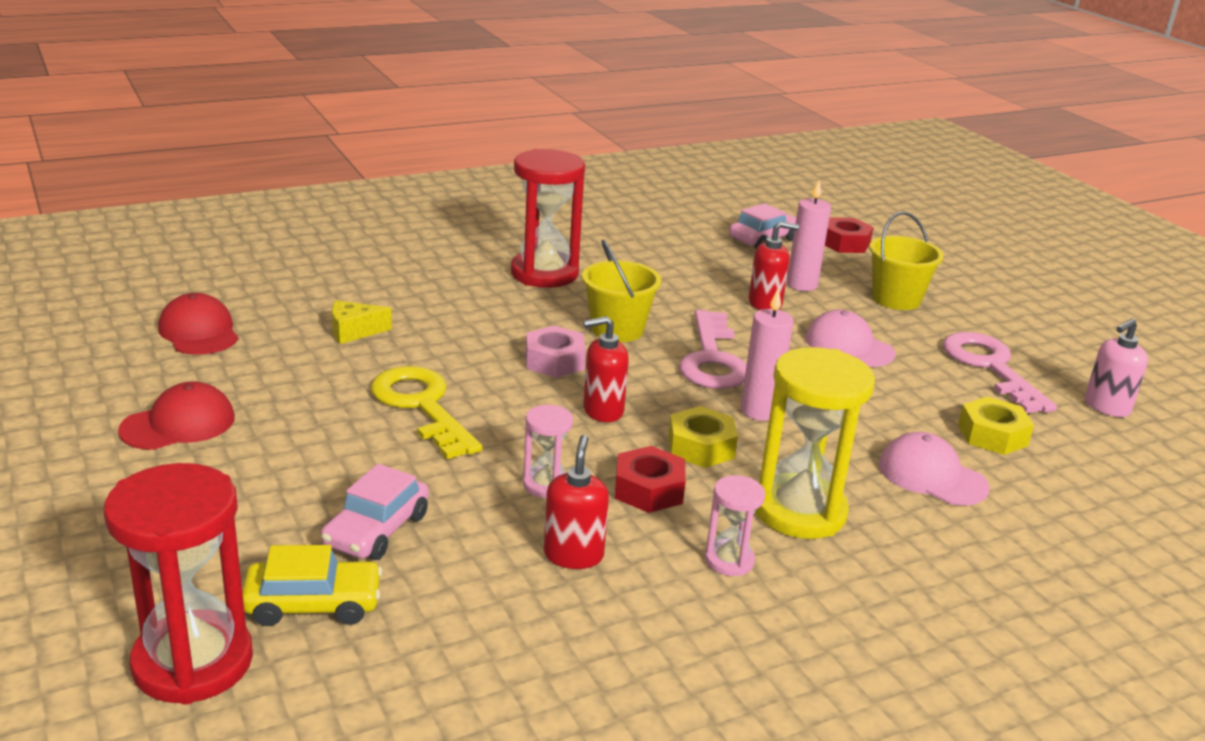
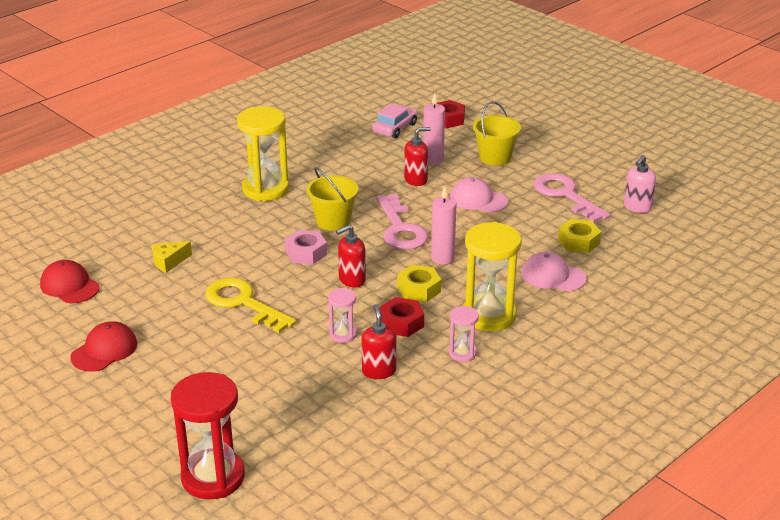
camera: 15 degrees left, 5 degrees up
(313, 604) = (255, 432): yellow car -> none
(376, 530) = (264, 384): pink car -> none
(544, 273) = (265, 189): red hourglass -> yellow hourglass

